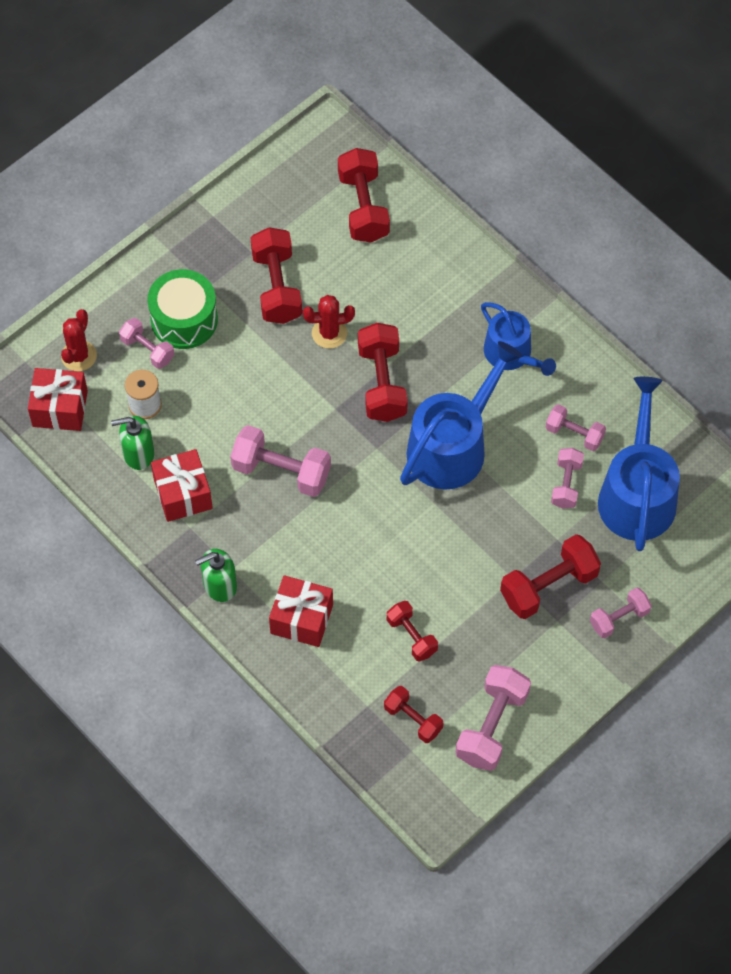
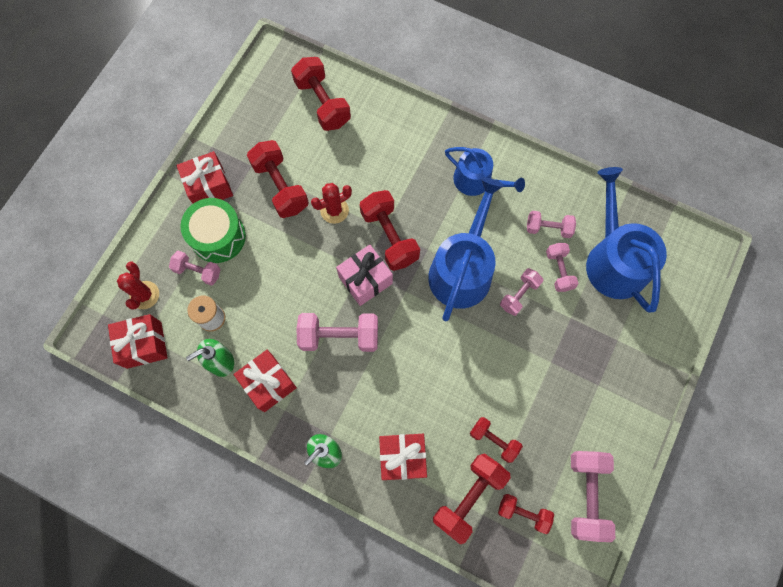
camera: 20 degrees left, 10 degrees up
(194, 261) = (209, 187): none -> red gift
(335, 421) = (365, 280): none -> pink gift
(548, 586) = (580, 359): red dumbbell -> red dumbbell (468, 497)
(619, 618) = (643, 366): pink dumbbell -> pink dumbbell (519, 295)

